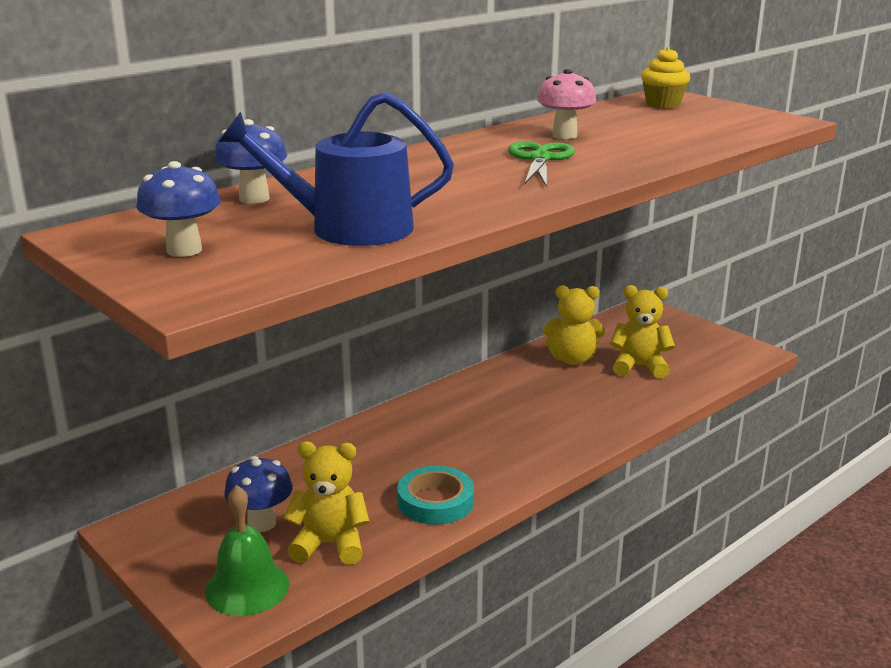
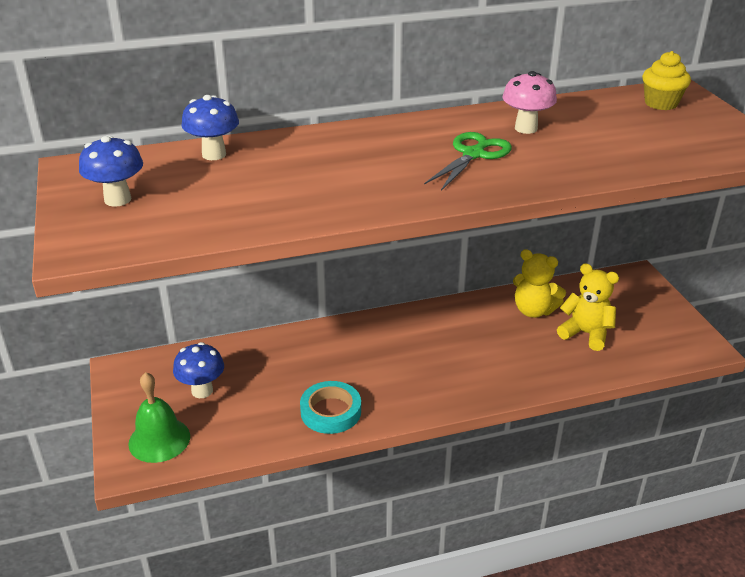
camera: 25 degrees right, 10 degrees up
(330, 544) = (234, 423): yellow teddy bear -> none
(348, 228) = (246, 203): blue watering can -> none

